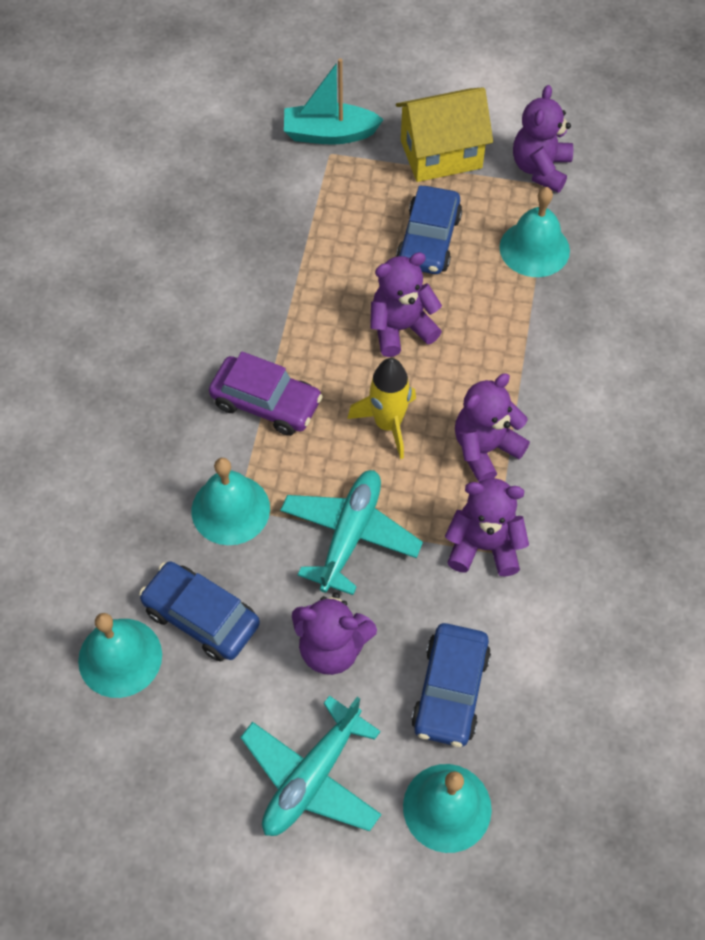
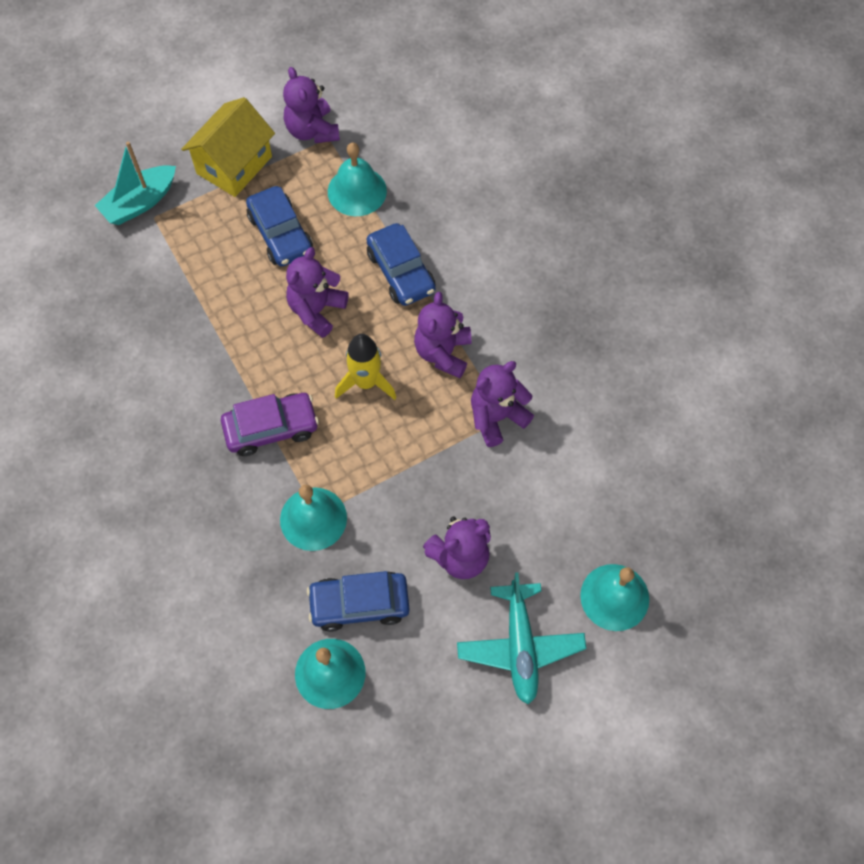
camera: 40 degrees left, 5 degrees up
(350, 535) = (407, 475): turquoise plane -> none
(450, 691) = (555, 524): blue car -> blue car (401, 272)

